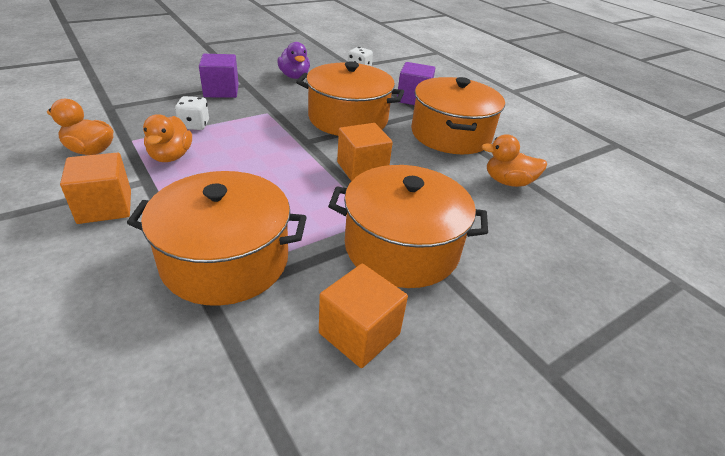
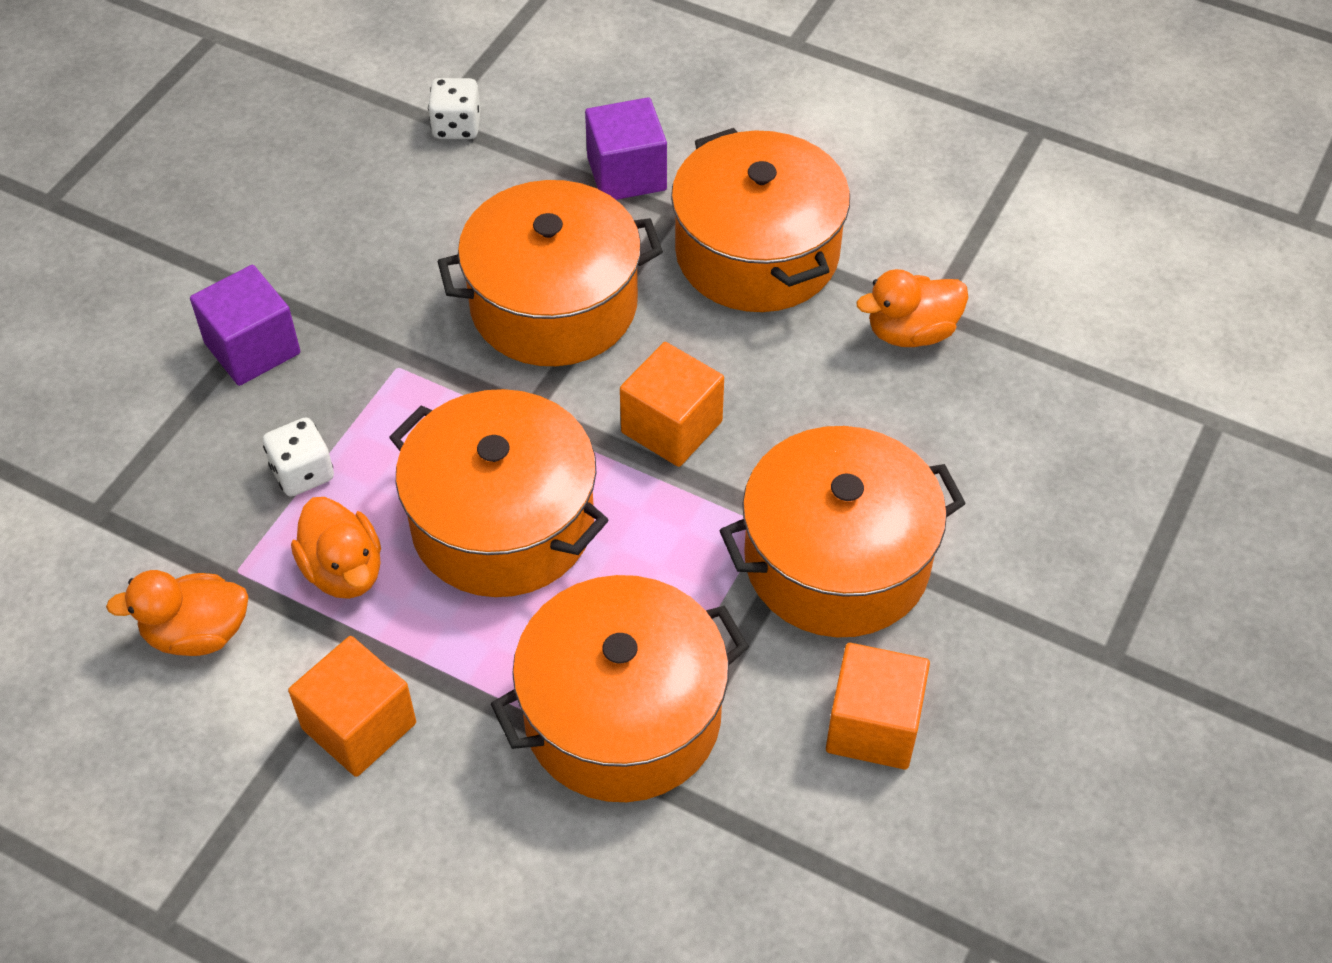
camera: 25 degrees left, 15 degrees up
(254, 169) = (503, 522): none -> orange pot
(294, 76) = (348, 221): purple duck -> none

